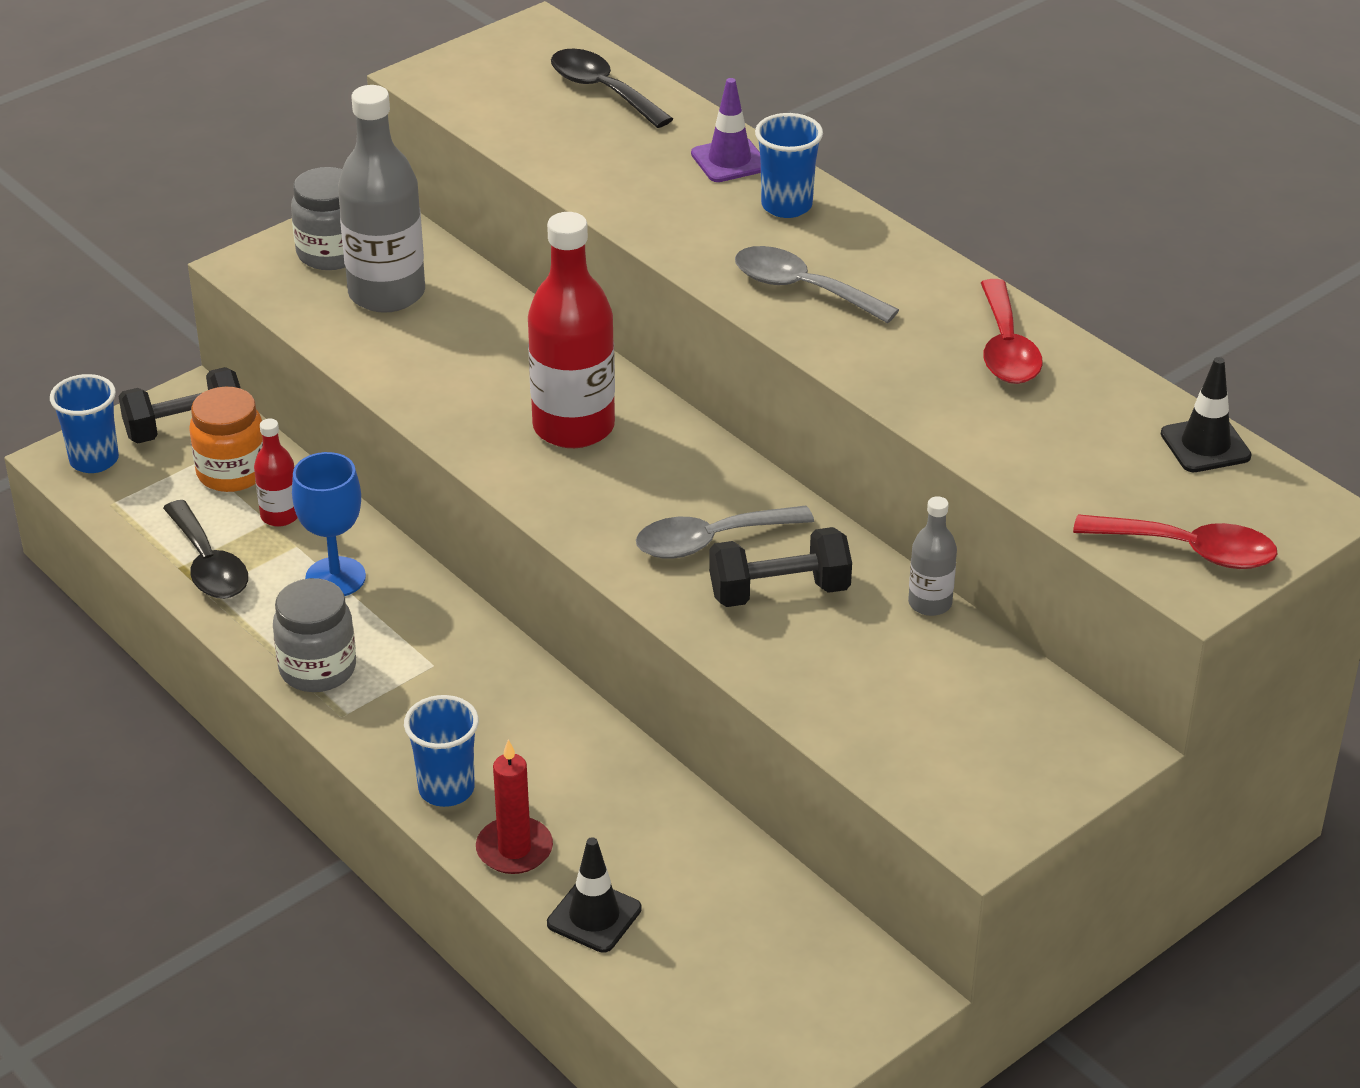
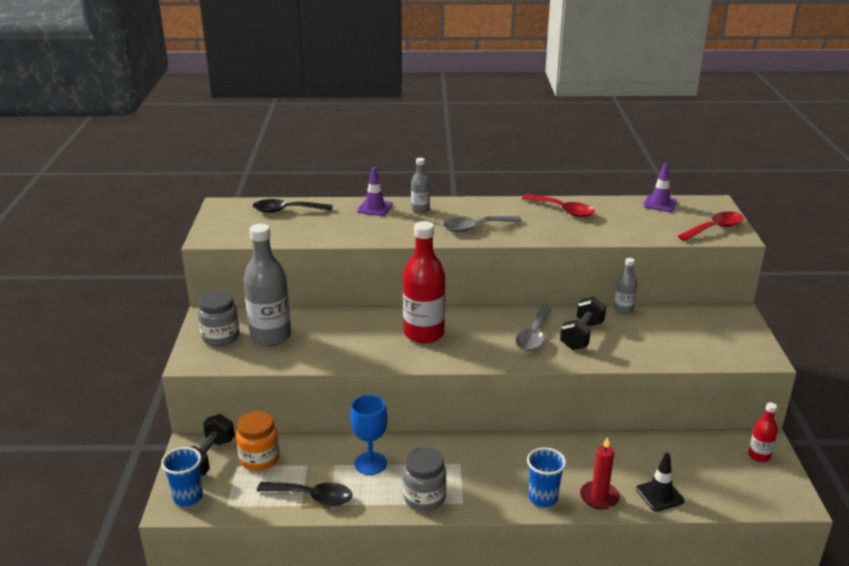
camera: 50 degrees left, 10 degrees down
(280, 516) = (308, 459): red bottle -> red bottle (759, 456)
(786, 206) = (420, 210): blue cup -> grey bottle
(1205, 445) = (659, 204): black traffic cone -> purple traffic cone

